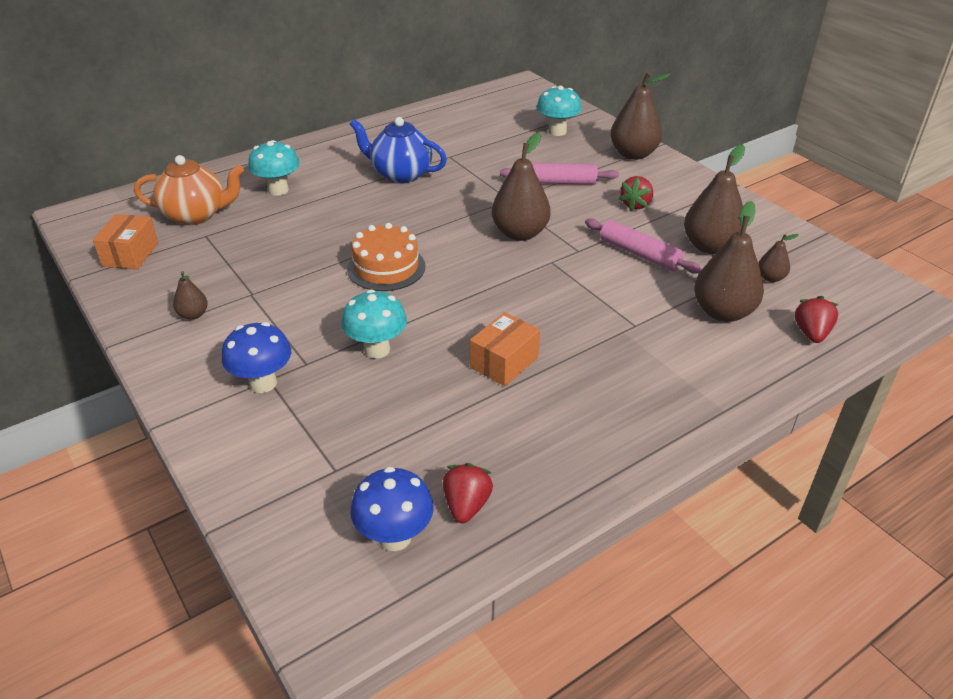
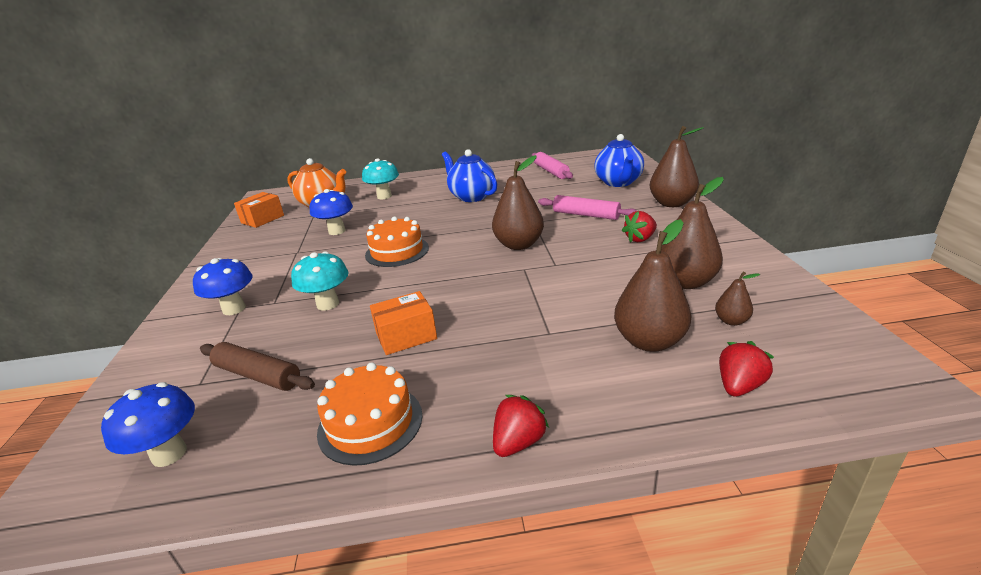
camera: 30 degrees right, 10 degrees down
(193, 315) = (250, 258): brown pear -> none
(272, 254) = (337, 231): none -> blue mushroom
(392, 443) = (258, 375): none -> brown rolling pin
(466, 505) = (247, 447): red strawberry -> red strawberry (518, 442)
(557, 131) = (618, 182): turquoise mushroom -> blue teapot
(557, 449) = (370, 423): none -> orange cake
(639, 254) = (608, 276): pink rolling pin -> pink rolling pin (551, 171)

